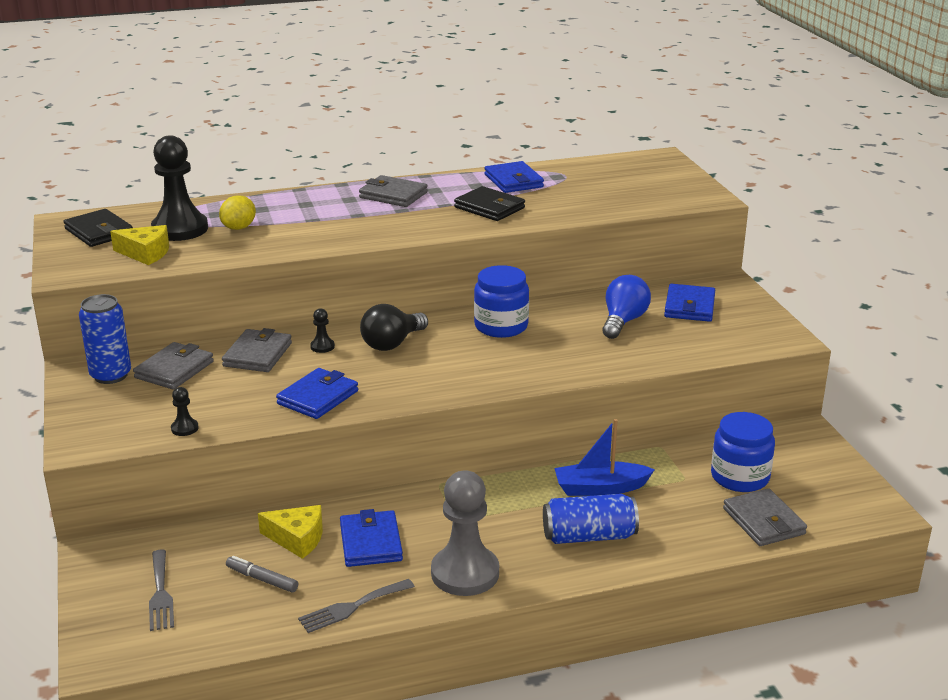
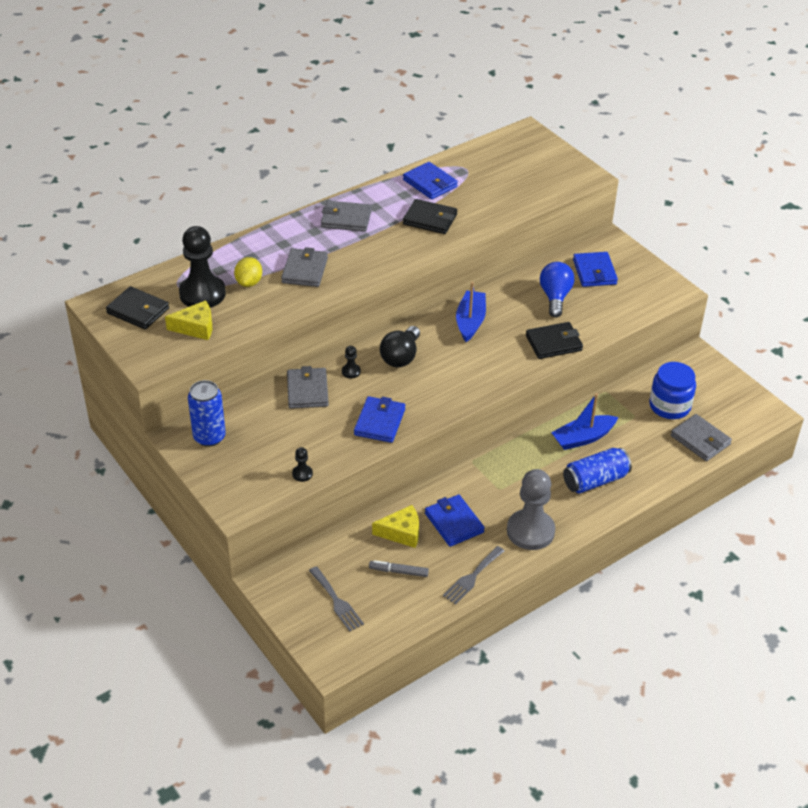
camera: 20 degrees left, 15 degrees up
(174, 370) = (254, 420): grey wallet -> grey wallet (305, 270)
(501, 326) = (470, 321): blue jar -> blue boat
(592, 362) = (553, 343): none -> black wallet

